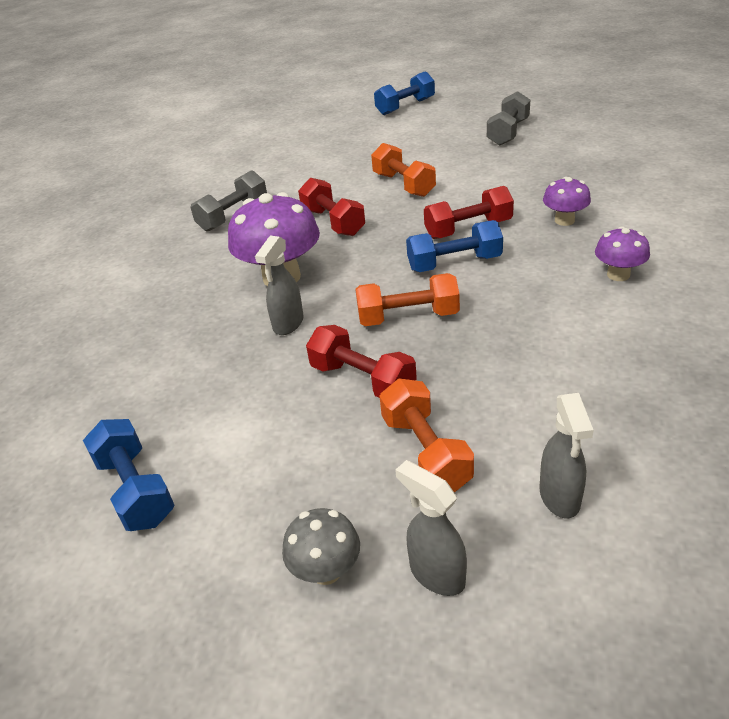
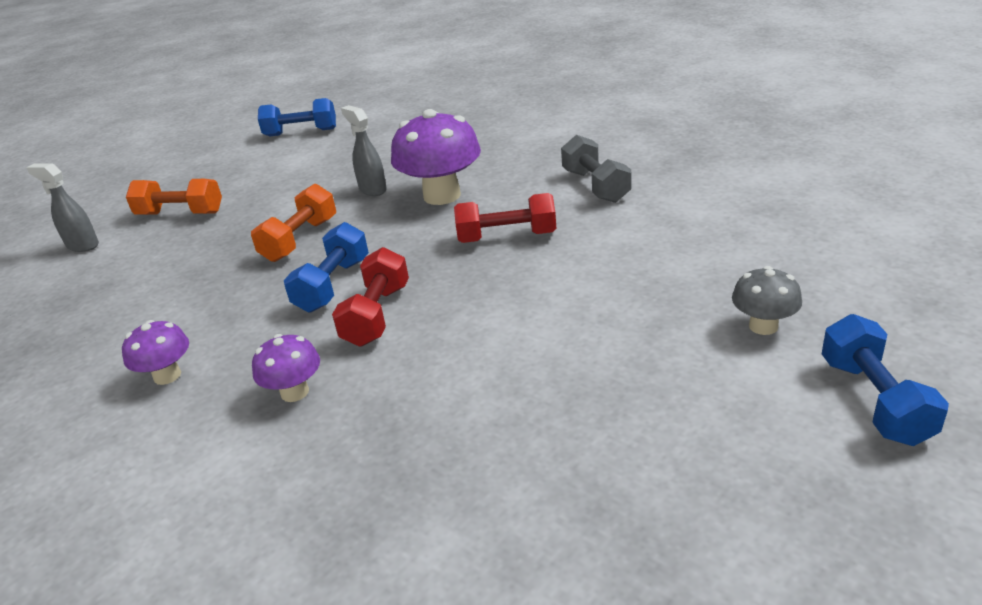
camera: 120 degrees right, 5 degrees down
(326, 570) = (171, 173): grey mushroom -> grey mushroom (763, 326)
(362, 380) = (268, 206): red dumbbell -> none
(404, 185) = (539, 304): orange dumbbell -> none
(436, 574) = (119, 198): grey spray bottle -> none
(508, 133) = (611, 476): grey dumbbell -> none

